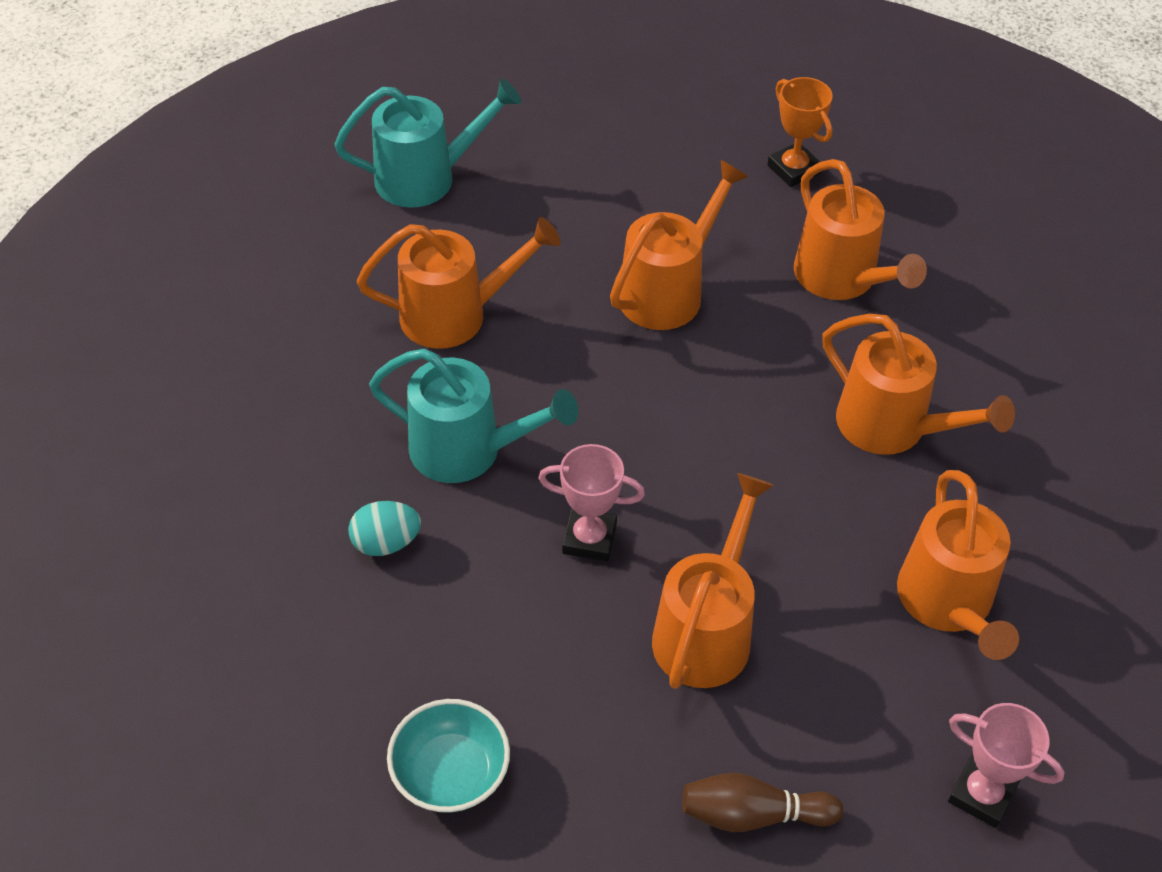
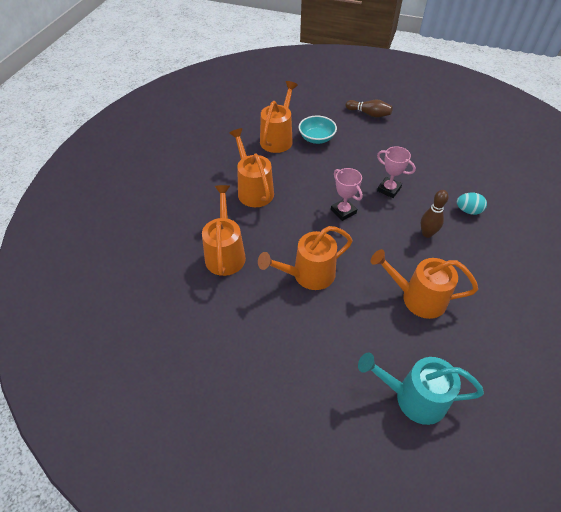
camera: 155 degrees left, 0 degrees up
(450, 773) = (456, 144): turquoise bowl -> turquoise bowl (316, 138)
(468, 450) = (427, 233): turquoise watering can -> brown bowling pin
(707, 630) = (360, 154): orange watering can -> none
(793, 169) = (201, 322): orange trophy -> none
(981, 794) = (303, 101): pink trophy -> pink trophy (343, 211)

